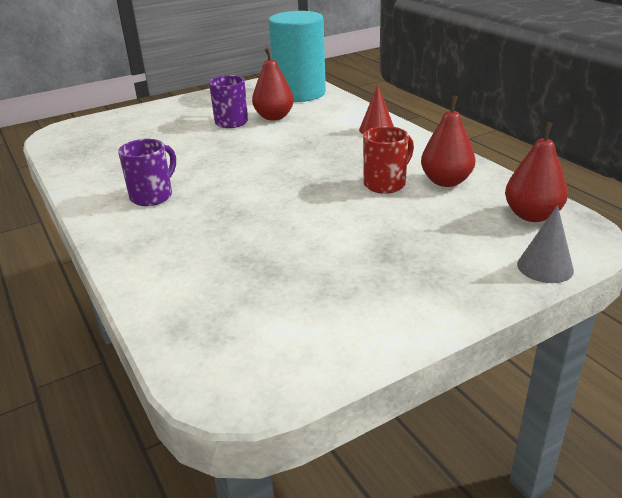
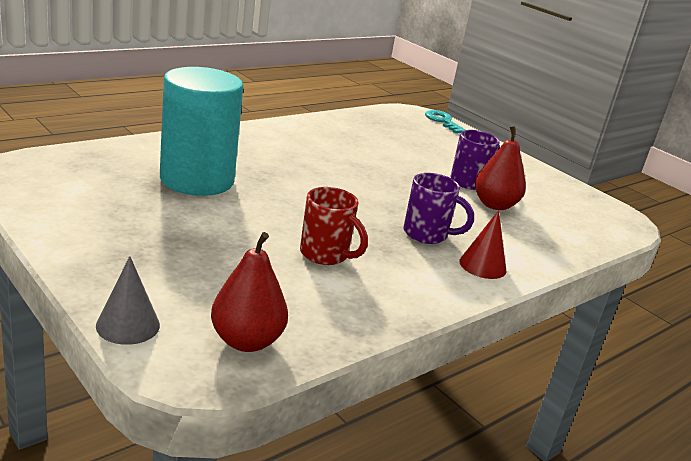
camera: 75 degrees right, 5 degrees down
(86, 122) = (443, 121): none -> turquoise key
(153, 196) = (292, 147): purple mug -> purple mug (427, 235)
(299, 93) = (581, 224): turquoise cylinder -> turquoise cylinder (197, 180)
(446, 181) = (336, 294): red pear -> none

